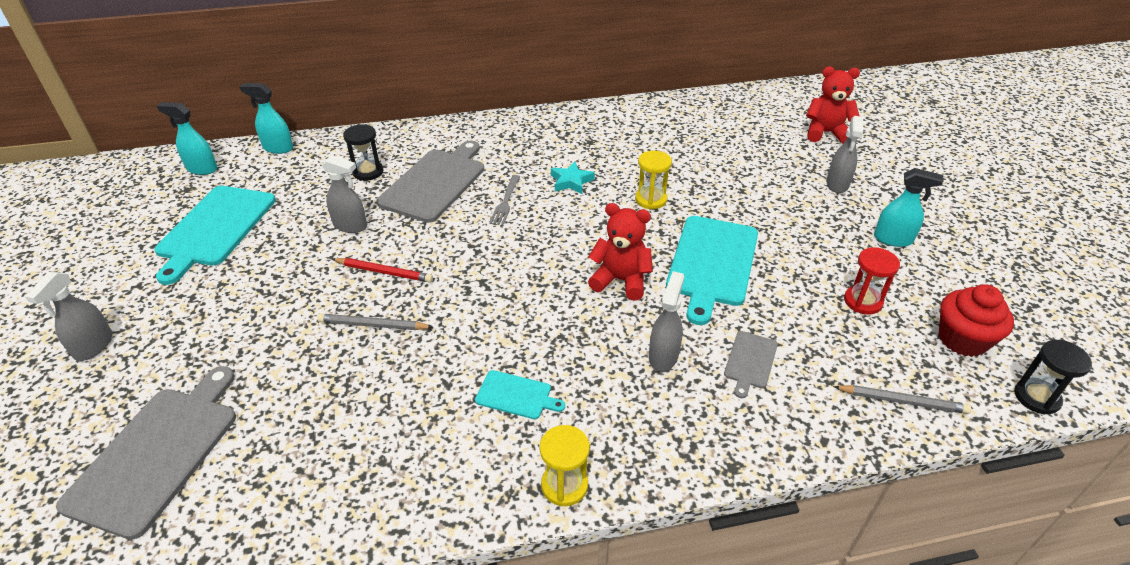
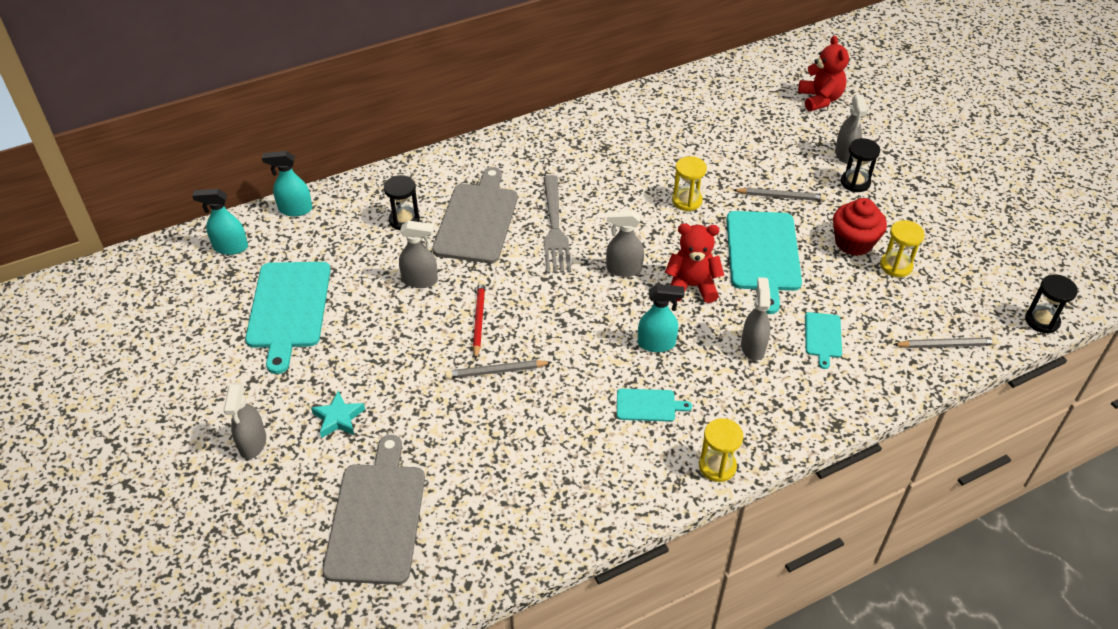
camera: 15 degrees left, 5 degrees up
(384, 272) = (478, 320): red pencil -> red pencil turned 90 degrees counterclockwise
(505, 202) = (554, 228): grey fork -> grey fork, size x1.77
(556, 251) = (623, 269): none -> grey spray bottle
(571, 181) = (606, 195): turquoise star -> turquoise star (338, 418)
(750, 361) = (823, 337): grey cutting board -> turquoise cutting board
(752, 211) = (781, 196): none -> grey pencil
(825, 133) = (820, 99): red teddy bear -> red teddy bear turned 90 degrees clockwise
(840, 211) = (855, 182): none -> black hourglass
(862, 301) = (896, 266): red hourglass -> yellow hourglass
(893, 239) = (906, 202): turquoise spray bottle -> turquoise spray bottle (656, 343)
(962, 339) = (979, 284): red cupcake -> red cupcake (853, 243)

